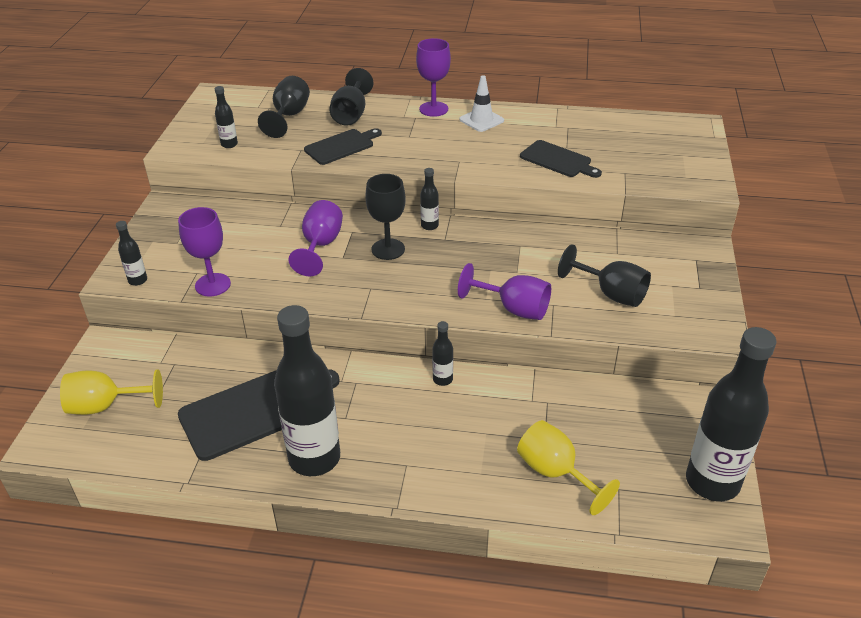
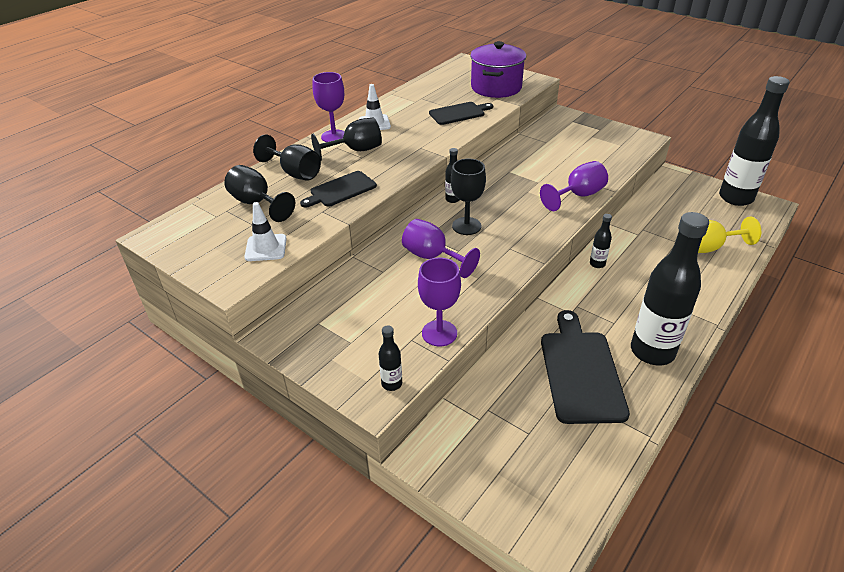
camera: 60 degrees left, 0 degrees up
(105, 406) = (520, 475): yellow goblet -> none
(229, 144) = (266, 248): black bottle -> white traffic cone
(341, 146) = (341, 190): black cutting board -> black cutting board turned 120 degrees counterclockwise
(611, 294) = (586, 157): black goblet -> black goblet (356, 150)
(652, 165) = (496, 87): none -> purple pot

